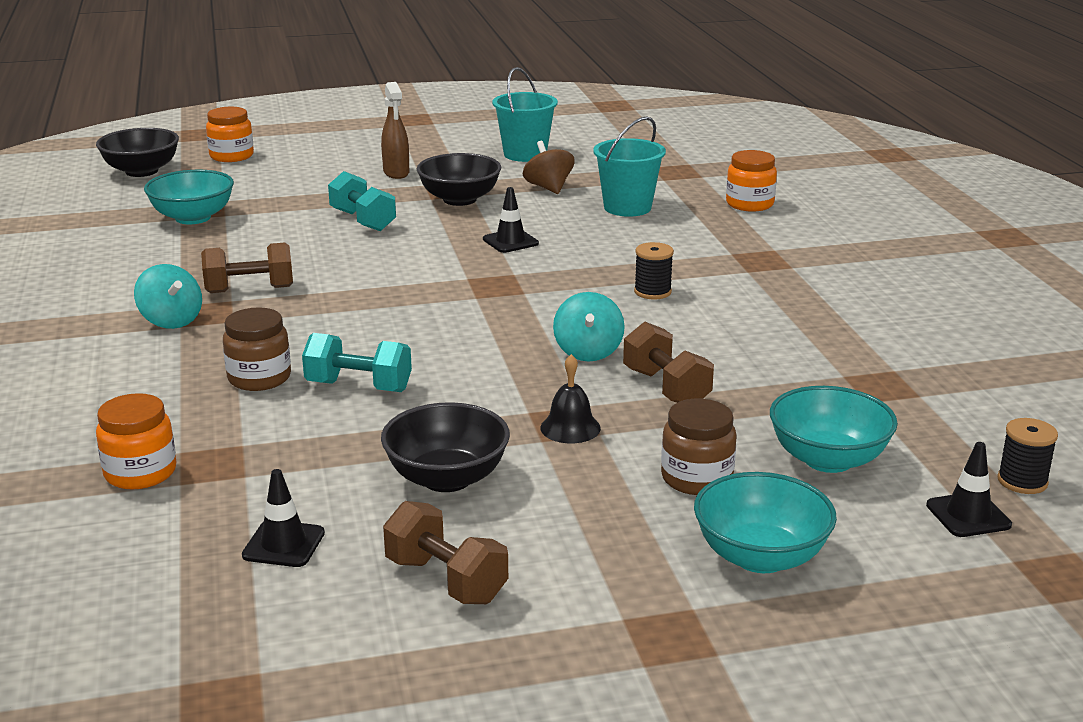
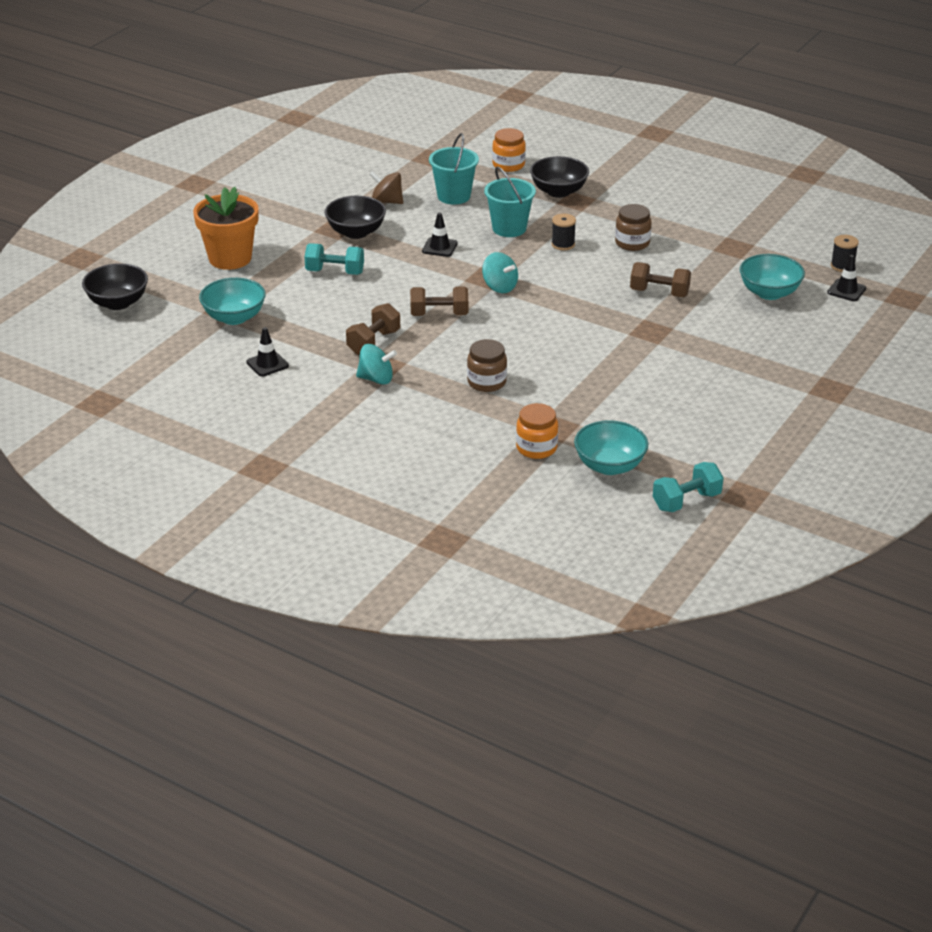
camera: 45 degrees left, 10 degrees up
(231, 156) = (147, 265): orange jar -> none
(283, 544) = (652, 438): black traffic cone -> black traffic cone (267, 364)
(304, 176) = (230, 258): none -> orange flower pot
(359, 387) = (538, 362): turquoise dumbbell -> turquoise dumbbell (686, 501)
(396, 173) = (279, 230): brown spray bottle -> none
(446, 580) = (732, 415): brown dumbbell -> brown dumbbell (439, 314)
(447, 478) = (655, 379): black bowl -> black bowl (558, 191)
(525, 154) = (324, 182): turquoise bucket -> turquoise bucket (509, 228)
(570, 428) = (658, 332): black bell -> none
(588, 352) = (596, 292): turquoise spinning top -> turquoise spinning top (499, 287)
(696, 478) = (740, 327): brown jar -> brown jar (632, 243)
(760, 557) = (811, 345): turquoise bowl -> turquoise bowl (609, 466)

